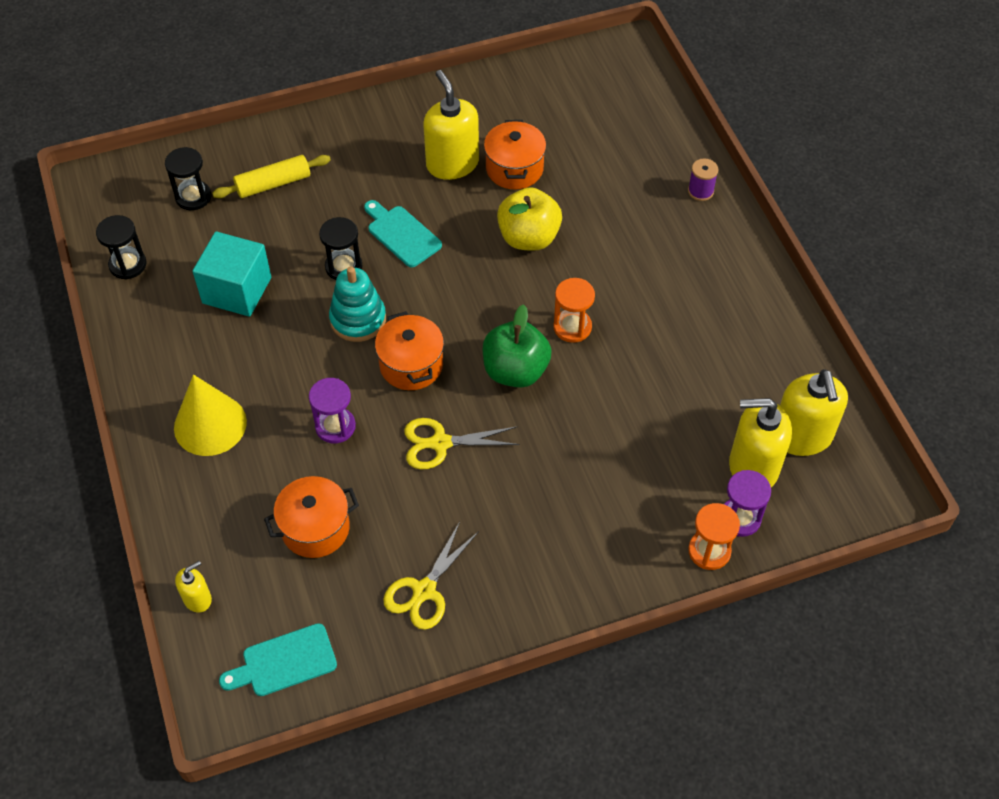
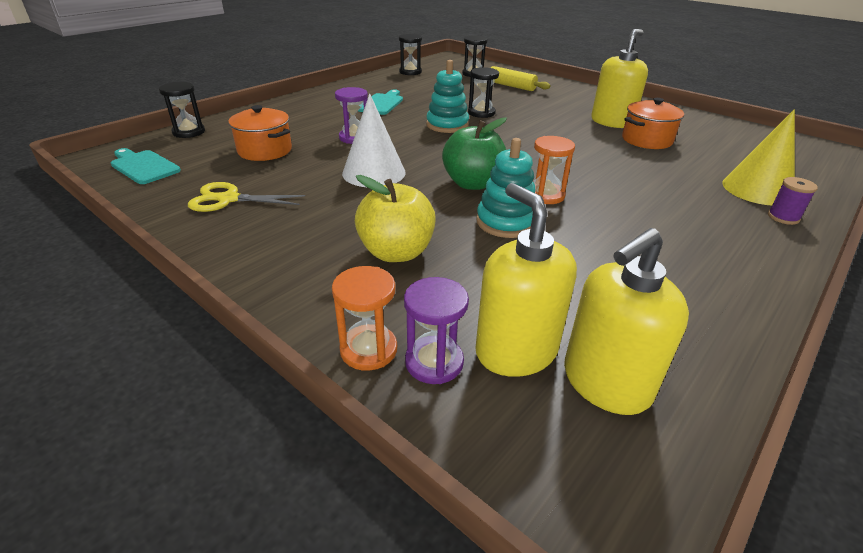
camera: 60 degrees right, 20 degrees down
(197, 599) = (189, 132): yellow soap dispenser -> black hourglass
(210, 424) = (323, 108): yellow cone -> yellow cone (757, 189)
(237, 290) = (426, 94): turquoise cube -> none
(401, 234) = (531, 121): turquoise cutting board -> turquoise cutting board (381, 103)
(411, 365) = (431, 147): orange pot -> none
(440, 443) = (374, 172): yellow scissors -> white cone
(528, 237) = (599, 158): yellow apple -> yellow apple (396, 252)
(599, 384) = (506, 222): none -> turquoise stacking toy

